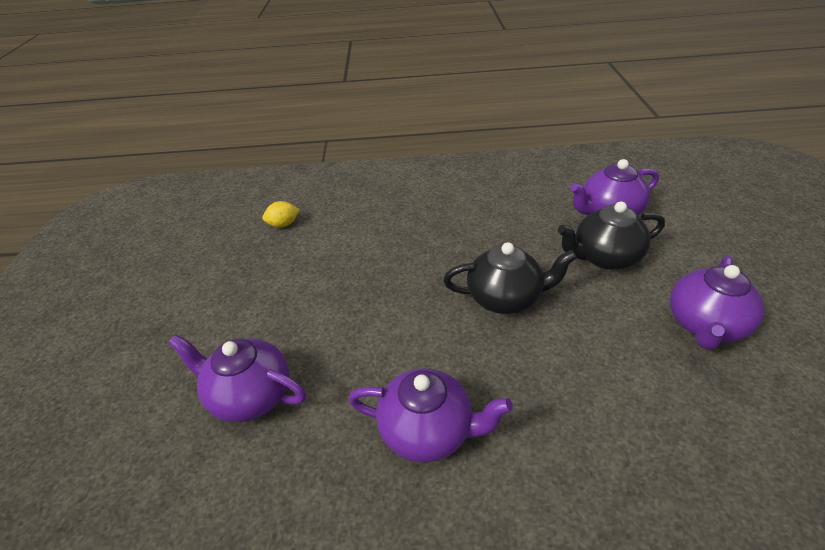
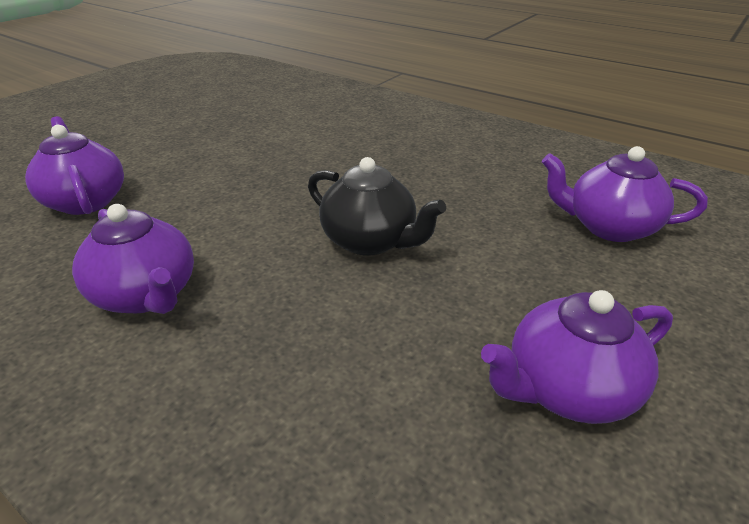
camera: 35 degrees right, 5 degrees down
(283, 224) = (278, 112): yellow lemon -> none
(605, 257) = (537, 261): black teapot -> none

